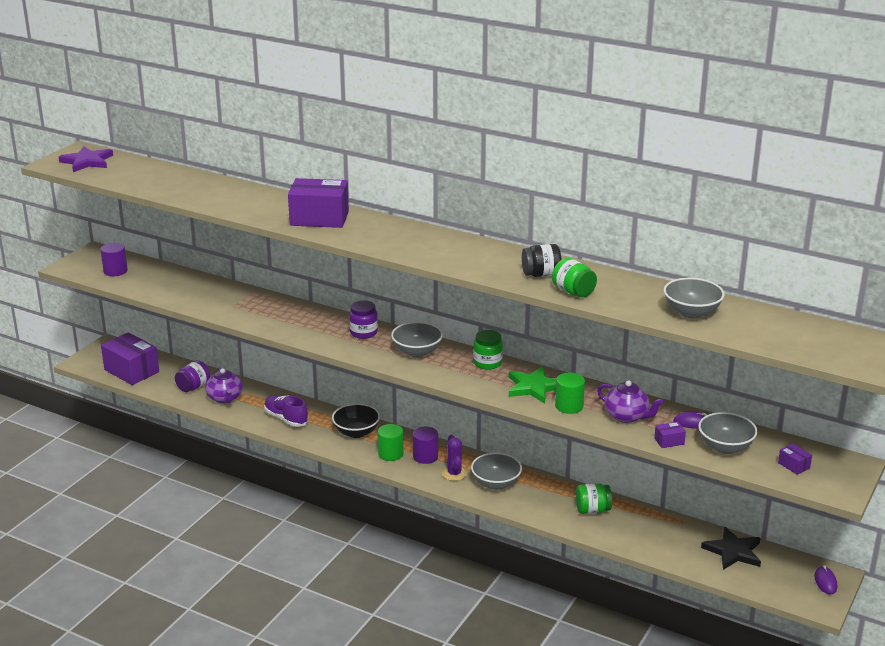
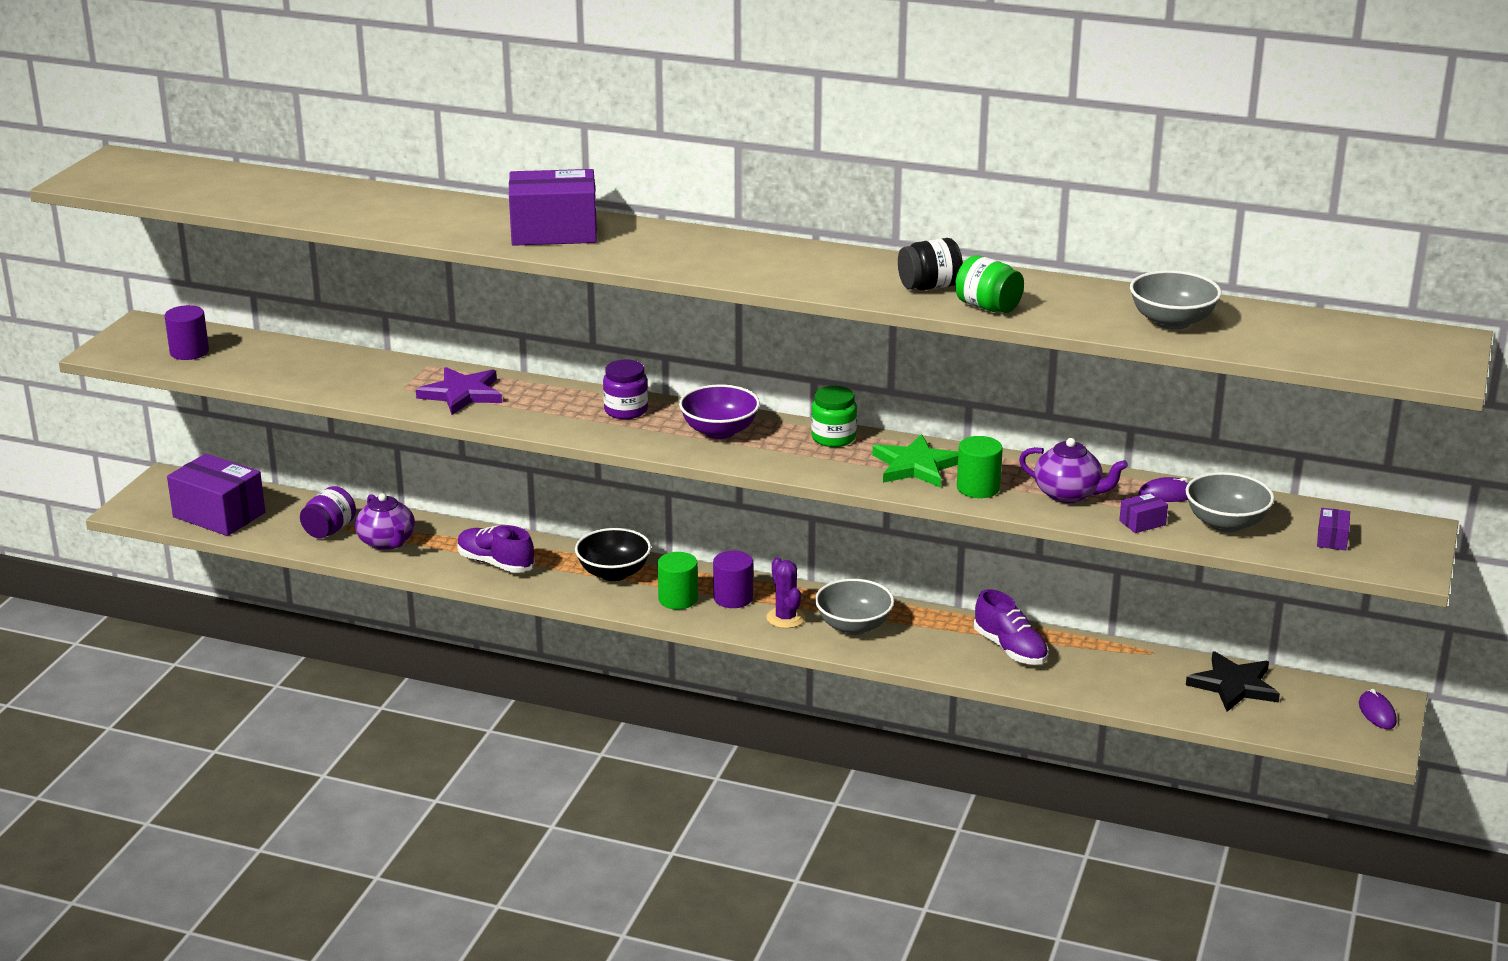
camera: 10 degrees left, 0 degrees up
(87, 162) = (137, 174): purple star -> purple star (462, 394)
(417, 352) = (719, 431): grey bowl -> purple bowl
(592, 510) = (1010, 649): green jar -> purple shoe
(793, 465) = (1332, 539): purple box -> purple box turned 60 degrees clockwise

